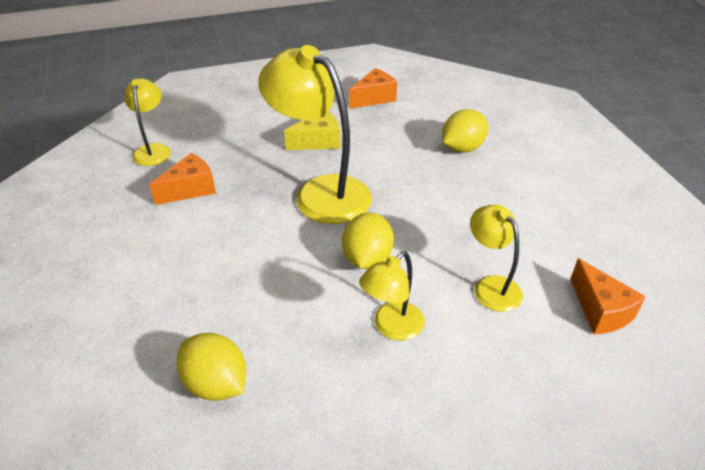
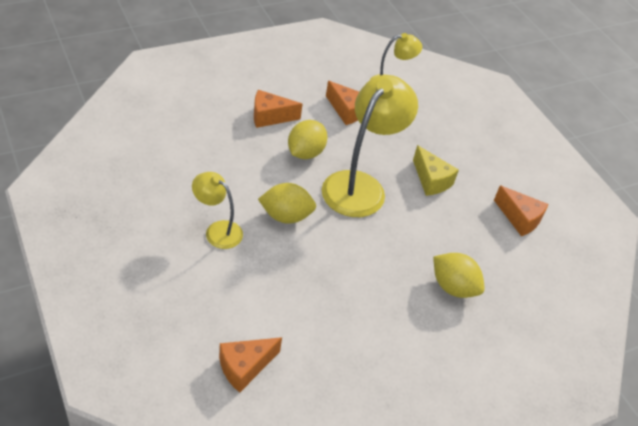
camera: 75 degrees right, 5 degrees up
(180, 261) = (270, 117): none -> orange cheese
(216, 384) = (168, 147): yellow lemon -> yellow lemon (305, 153)
(491, 286) = (265, 293): yellow lamp -> none

